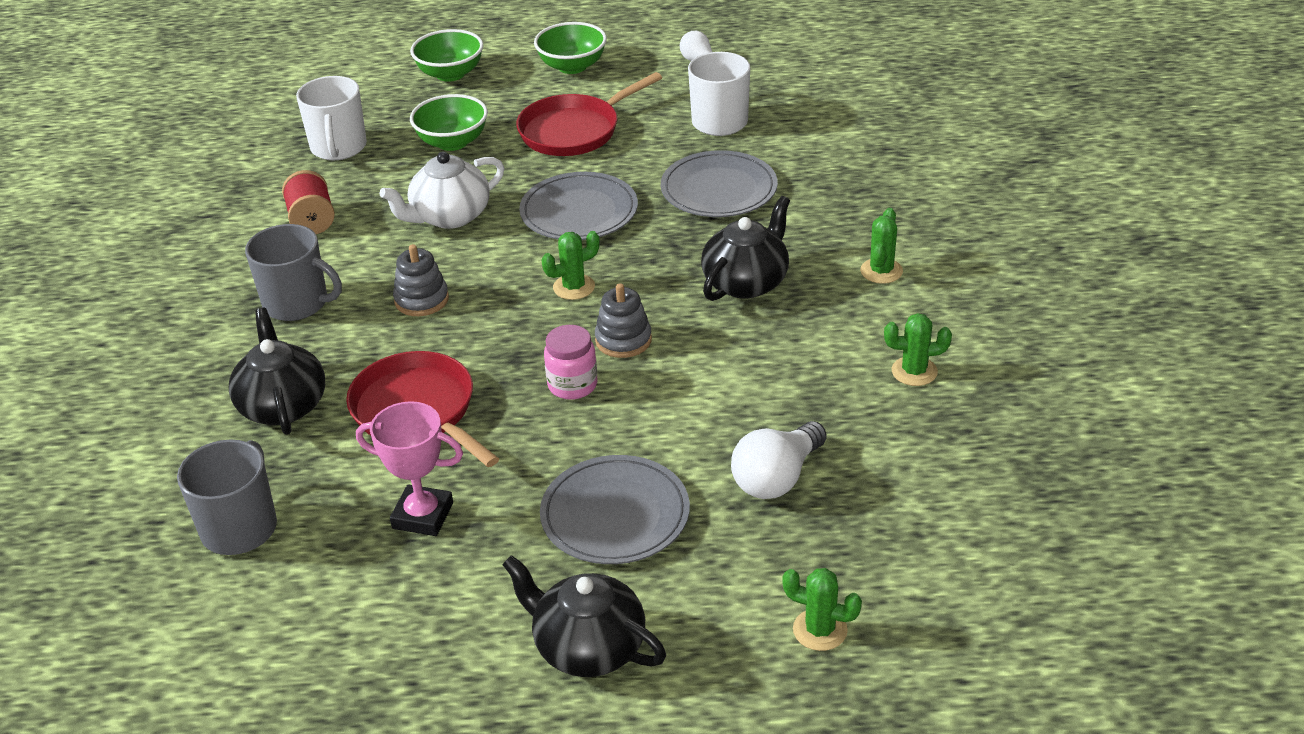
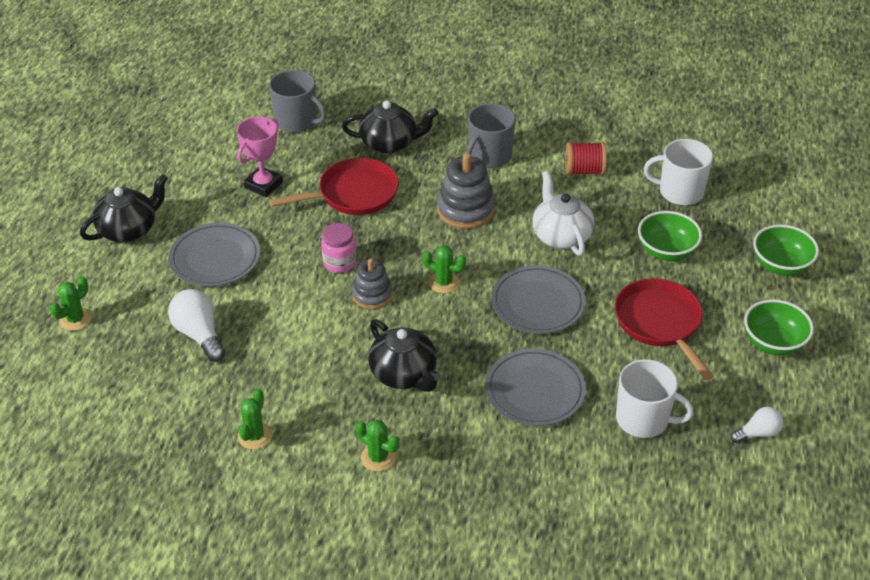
camera: 105 degrees right, 5 degrees up
(421, 300) = (465, 209): grey stacking toy -> grey stacking toy, size x1.54
(574, 287) = (444, 282): green cactus -> green cactus turned 60 degrees counterclockwise

